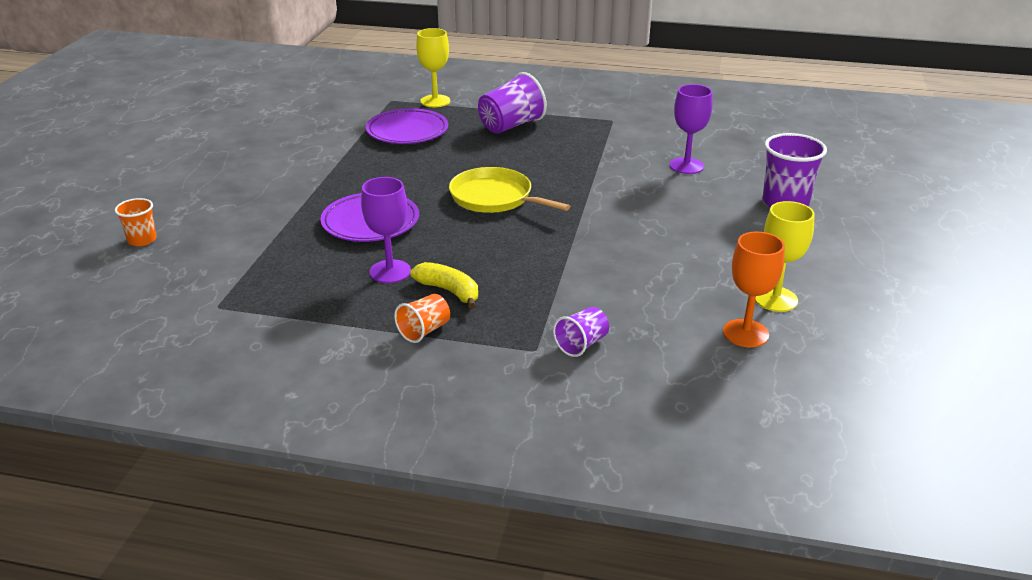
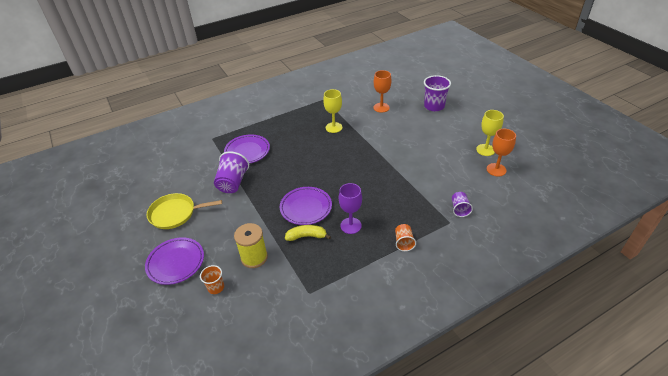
camera: 40 degrees left, 10 degrees up
(148, 195) = (176, 262): none -> purple plate
(226, 236) = (254, 257): none -> yellow spool
(435, 101) = (234, 128): yellow goblet -> yellow goblet (334, 127)
(449, 291) = (385, 219): yellow banana -> yellow banana (306, 236)
(494, 198) = (336, 164): yellow pan -> yellow pan (175, 213)
(511, 126) = (288, 124): purple cup -> purple cup (233, 183)
(686, 166) = (381, 107): purple goblet -> orange goblet

